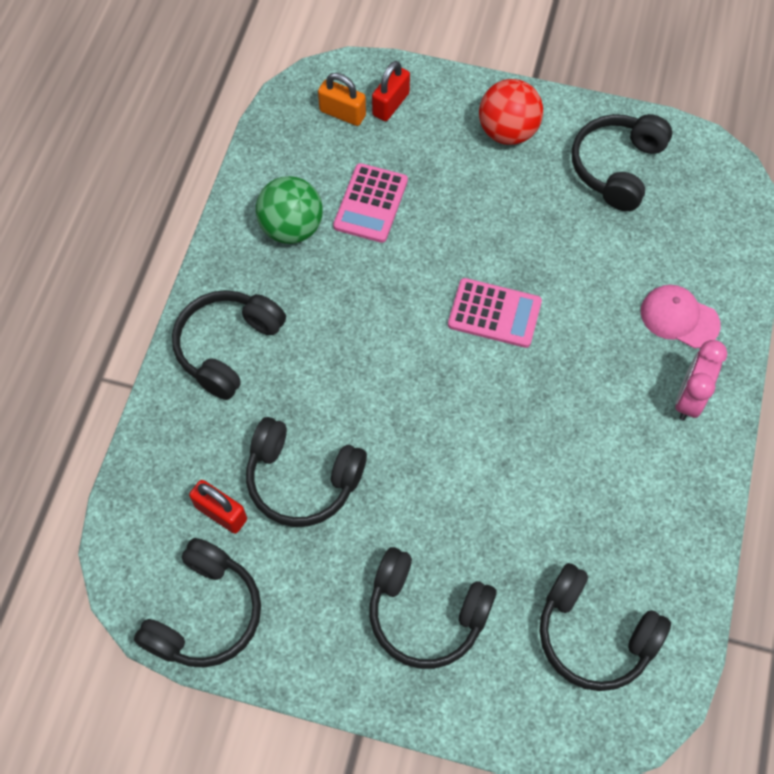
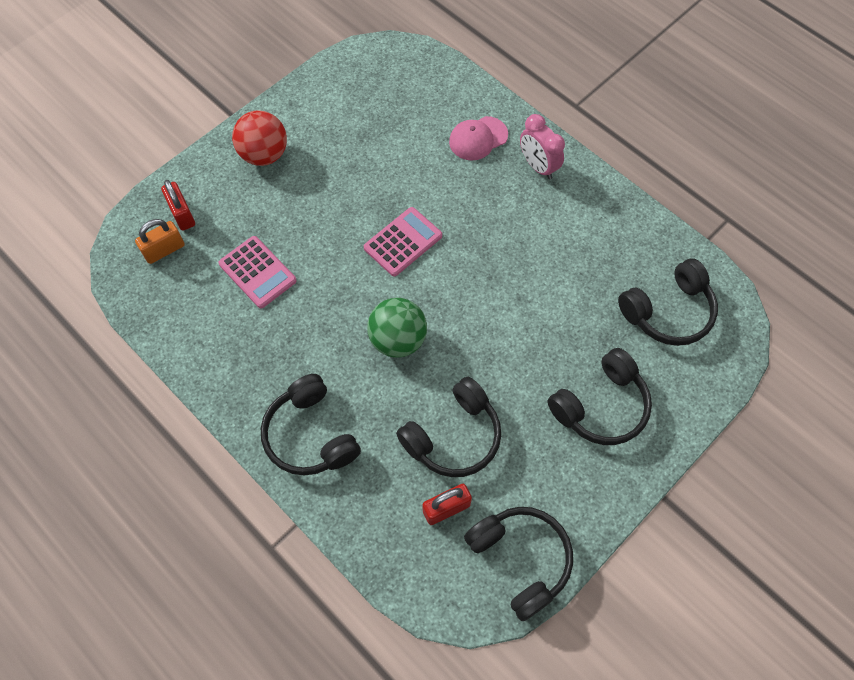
camera: 60 degrees left, 0 degrees up
(291, 228) = (239, 337): green ball -> green ball (398, 340)
(617, 168) = (342, 108): black headphones -> none

